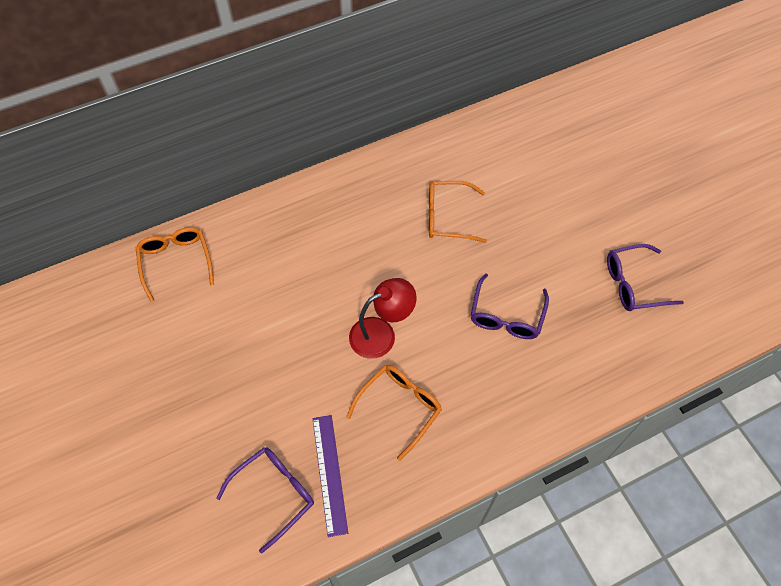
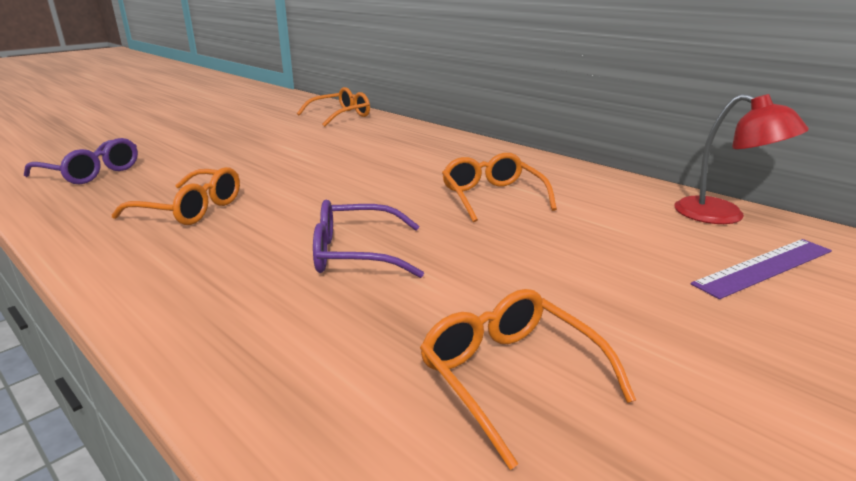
camera: 70 degrees right, 35 degrees down
(329, 474) = (107, 190): purple ruler -> purple ruler (764, 267)
(381, 333) = (295, 188): red lamp -> red lamp (723, 215)
(633, 284) = (510, 376): purple glasses -> orange glasses

